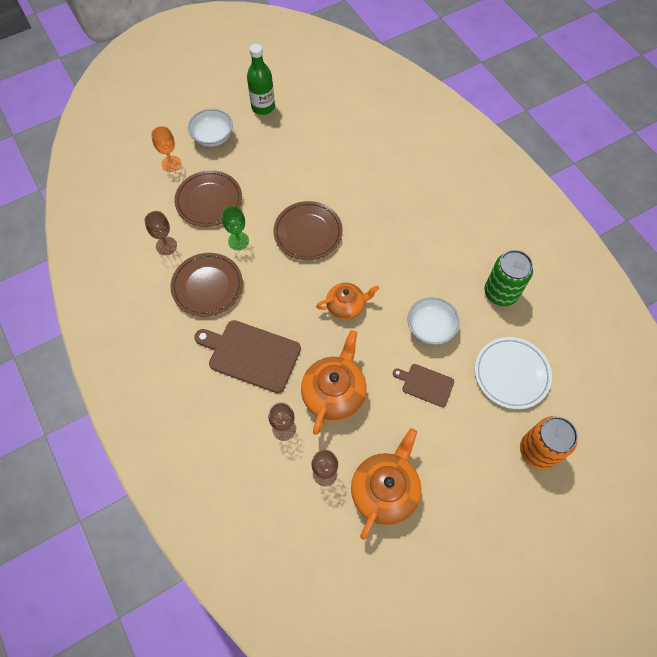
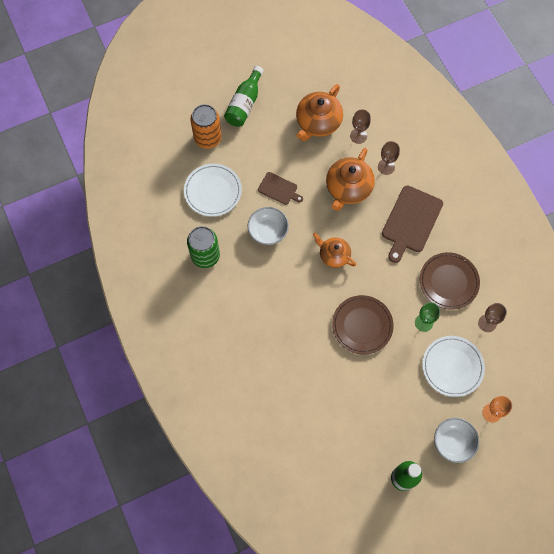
camera: 175 degrees left, 5 degrees up
(209, 201) = (452, 367): brown plate -> white plate
(251, 355) = (411, 222): brown cutting board -> brown cutting board turned 90 degrees clockwise
(346, 306) = (333, 255): orange teapot -> orange teapot turned 45 degrees clockwise
(497, 513) = (244, 104): none -> green bottle

